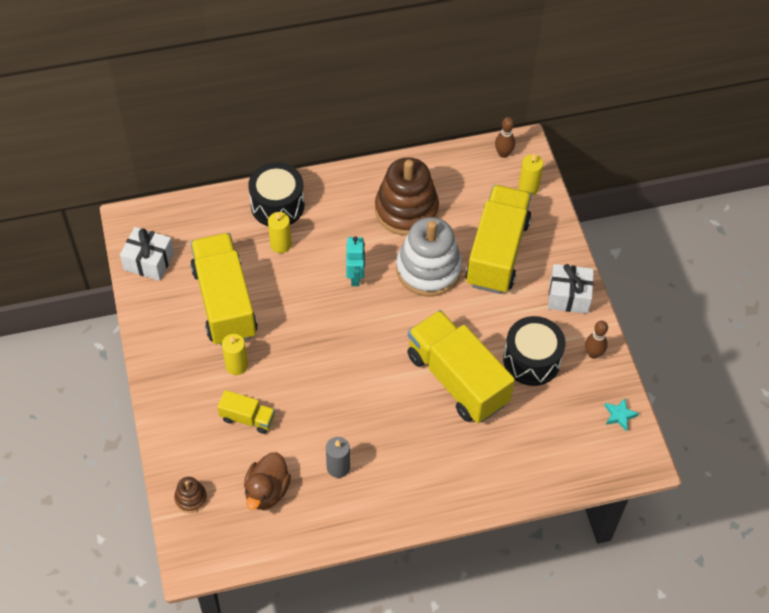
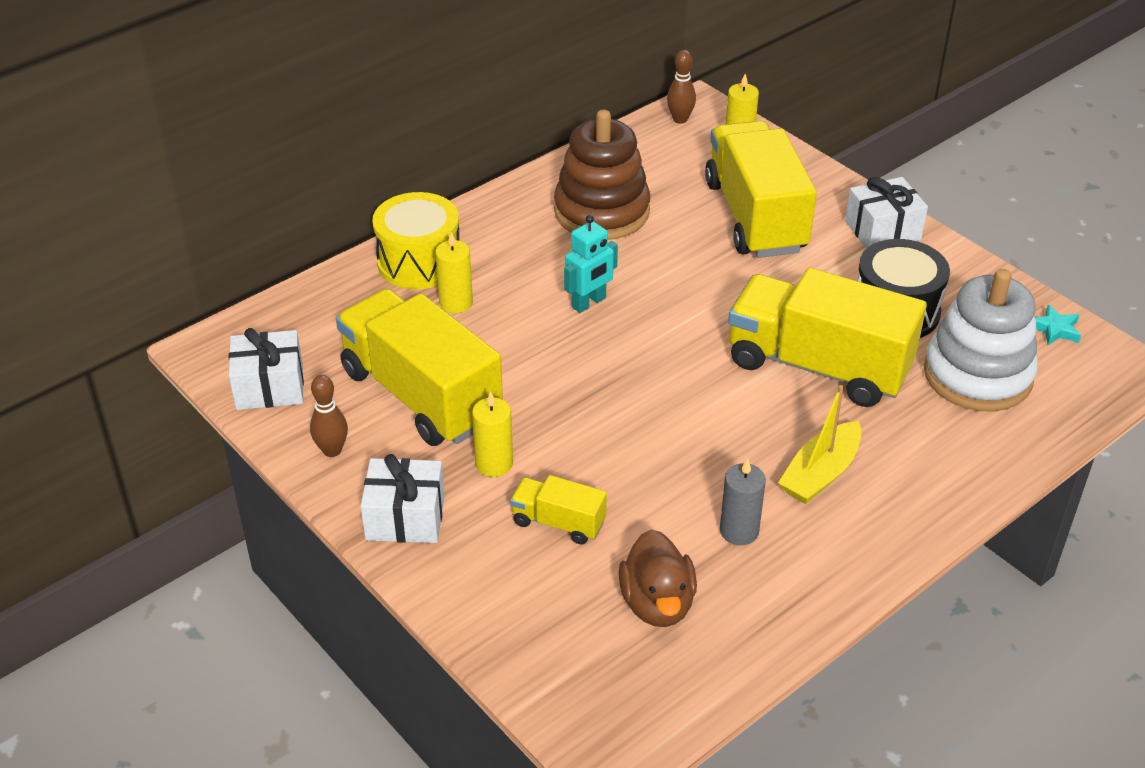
camera: 25 degrees left, 15 degrees down
(172, 379) = (405, 517): none -> white gift
(191, 498) = (546, 662): brown stacking toy -> none
(247, 418) = (558, 522): yellow truck -> yellow truck turned 150 degrees counterclockwise
(277, 205) = (419, 262): black drum -> yellow drum
(355, 276) = (589, 303): turquoise robot -> turquoise robot turned 75 degrees clockwise
(407, 452) = (820, 474): none -> yellow boat
(428, 269) = (681, 262): white stacking toy -> white stacking toy (977, 375)
(593, 354) = (965, 278): brown bowling pin -> brown bowling pin (332, 450)

